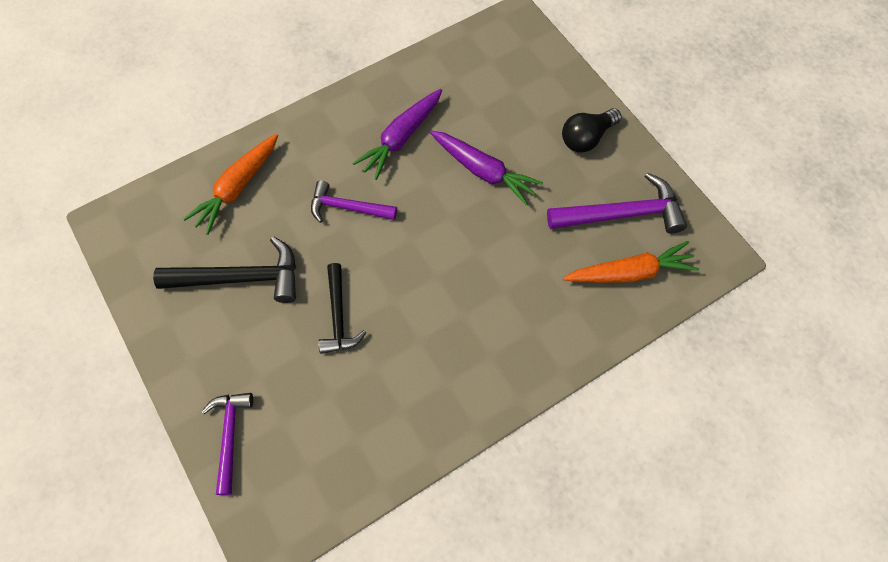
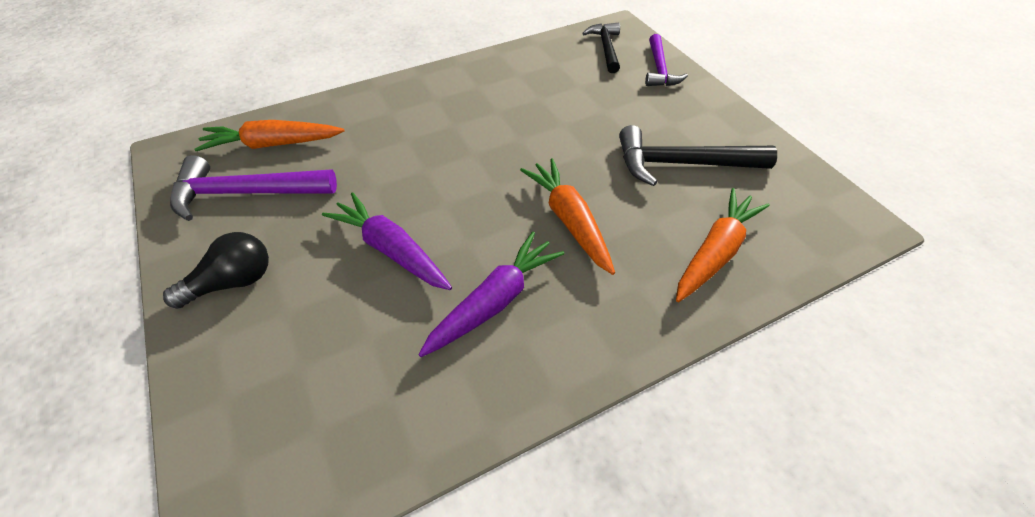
camera: 175 degrees left, 15 degrees down
(338, 316) = (575, 130): black hammer -> black hammer (605, 48)
(347, 207) = (569, 220): purple hammer -> orange carrot

